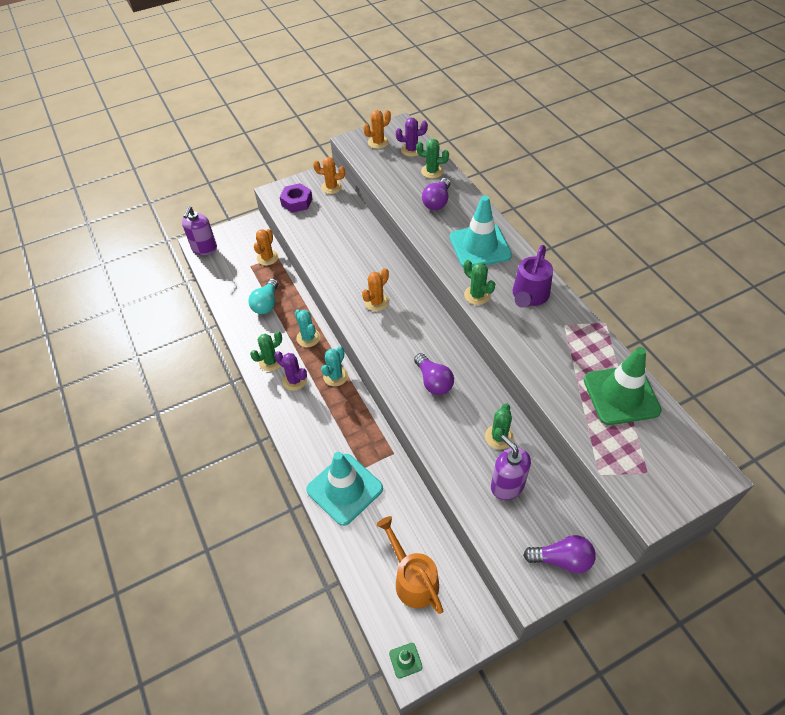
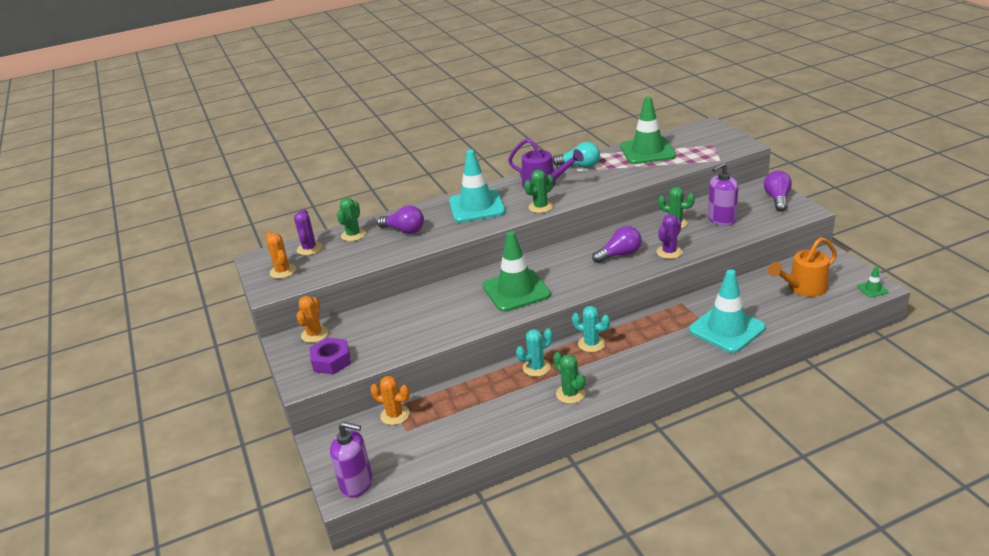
camera: 85 degrees left, 20 degrees down
(266, 304) = (478, 407): turquoise light bulb -> turquoise light bulb (579, 166)
(294, 380) = (598, 373): purple cactus -> purple cactus (669, 252)
(376, 302) = (516, 290): orange cactus -> green traffic cone

